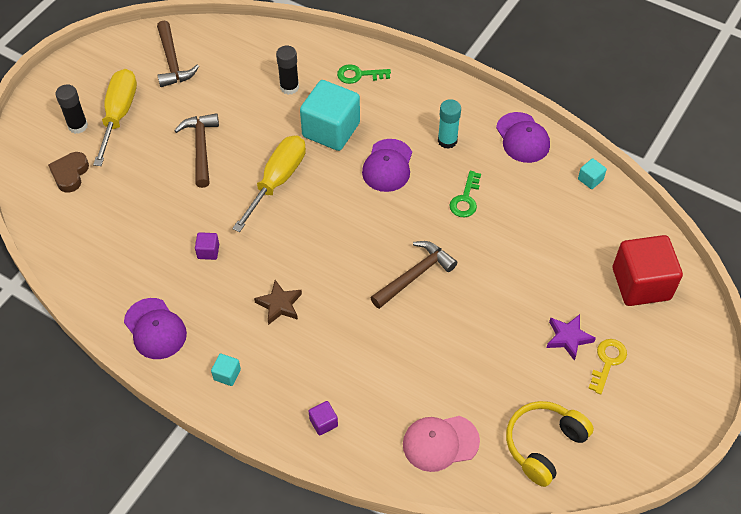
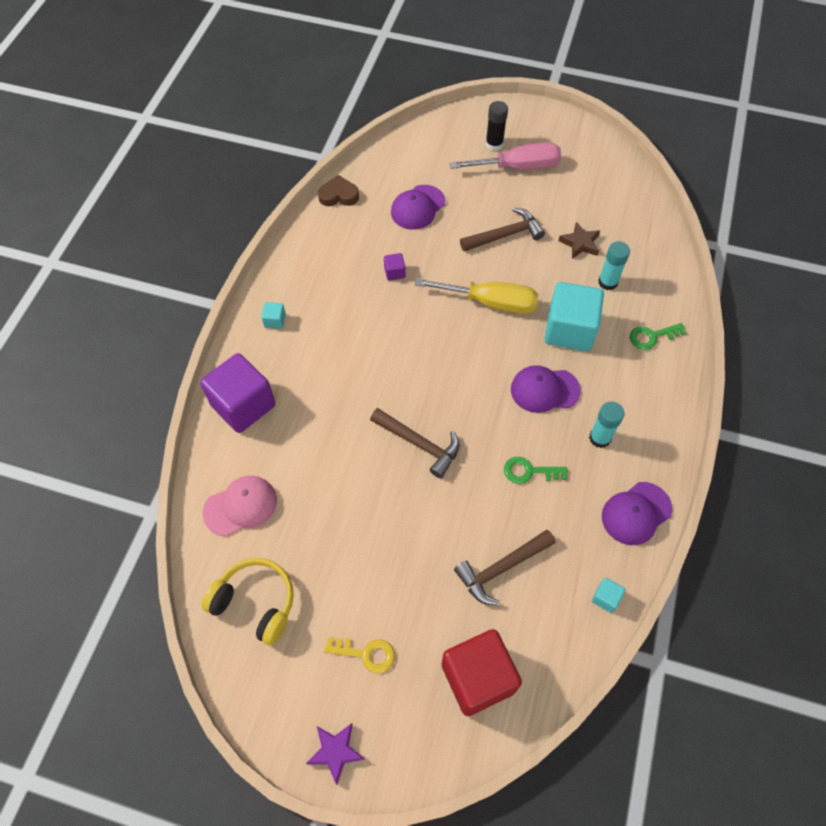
camera: 75 degrees right, 5 degrees up
(70, 174) = (442, 155): brown heart -> brown heart (338, 195)
(119, 114) = (518, 167): yellow screwdriver -> pink screwdriver
(155, 329) = (306, 259): purple cap -> purple cap (417, 207)
(172, 62) = (596, 185): brown hammer -> brown hammer (501, 569)
(279, 305) = (354, 340): brown star -> brown star (580, 243)
(289, 87) = (608, 282): black glue stick -> turquoise glue stick
(323, 422) = (243, 405): purple cube -> purple cube, size x2.41
(359, 75) = (652, 336): green key -> green key turned 90 degrees counterclockwise
(440, 443) = (240, 506): pink cap -> pink cap turned 90 degrees clockwise
(568, 338) = (385, 607): purple star -> purple star (335, 751)

